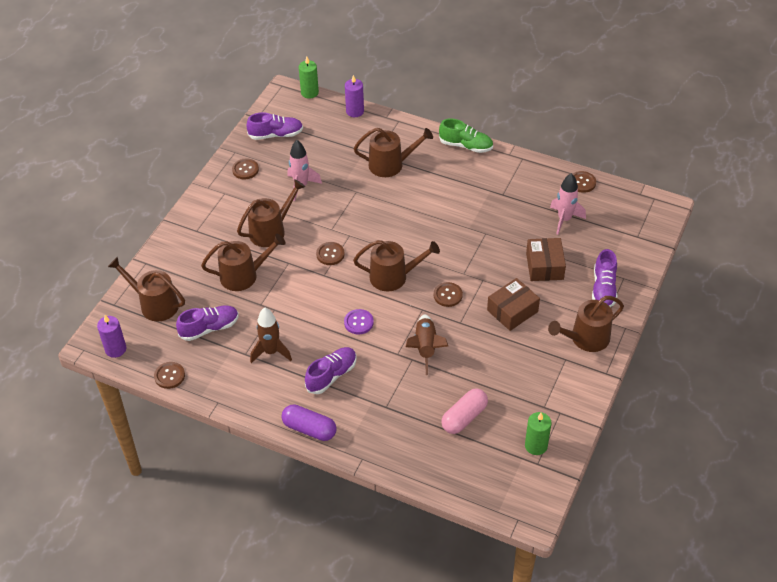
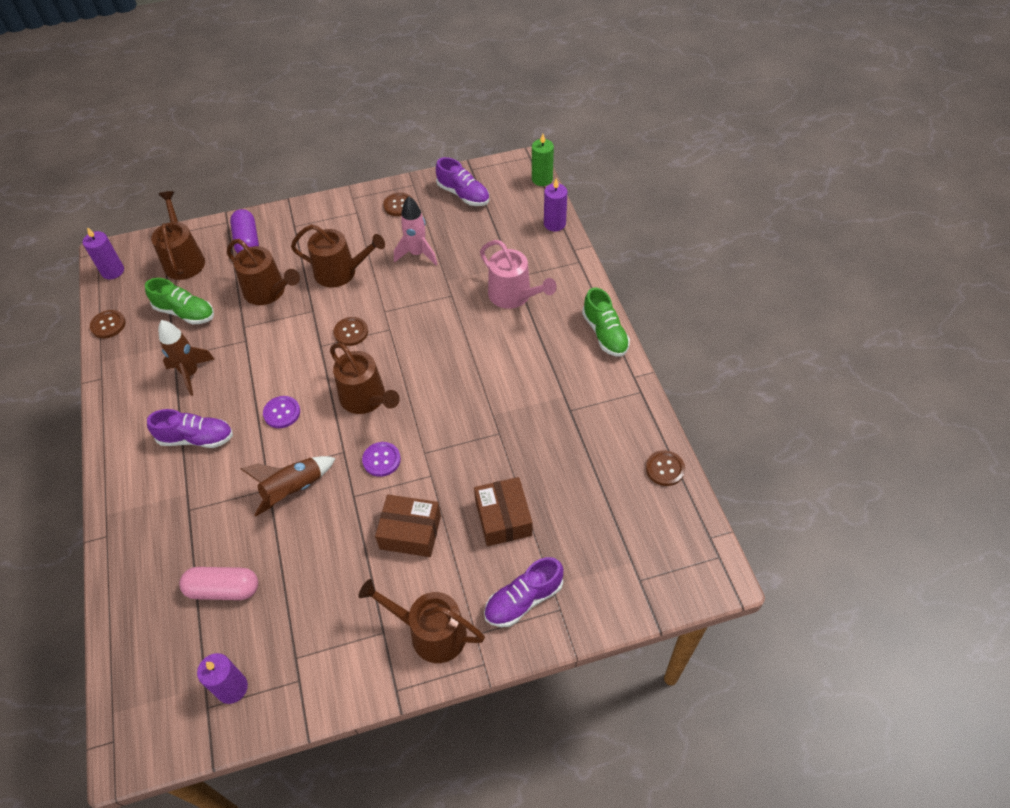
camera: 50 degrees right, 5 degrees up
(209, 328) = (185, 312): purple shoe -> green shoe
(309, 429) = (115, 467): purple capsule -> purple capsule (247, 241)
(390, 165) = (513, 295): brown watering can -> pink watering can
(448, 295) = (381, 460): brown button -> purple button
(536, 445) = (232, 688): green candle -> purple candle
(544, 266) = (503, 518): brown box -> brown box turned 60 degrees counterclockwise
(564, 219) = (591, 490): pink rocket -> none

